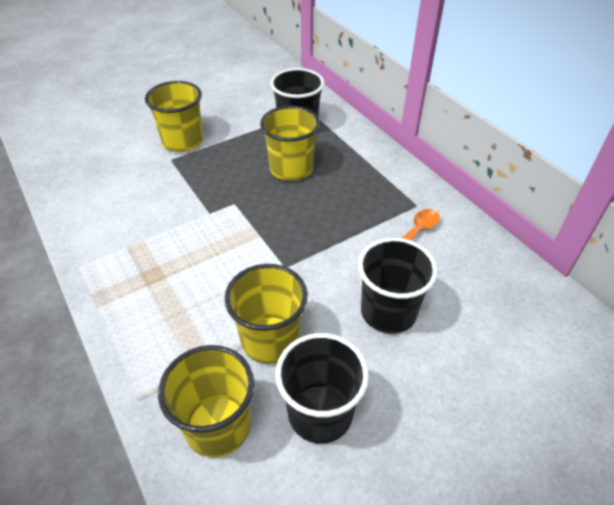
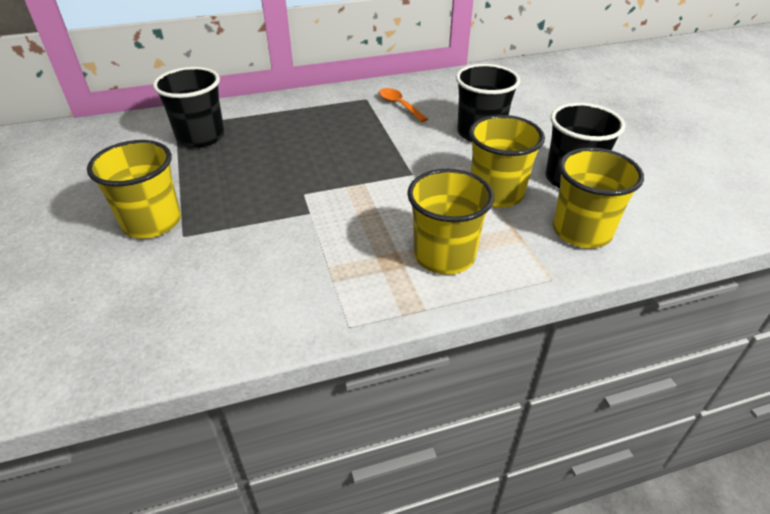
camera: 75 degrees left, 5 degrees down
(291, 169) = (270, 151): yellow cup -> yellow cup (444, 256)

